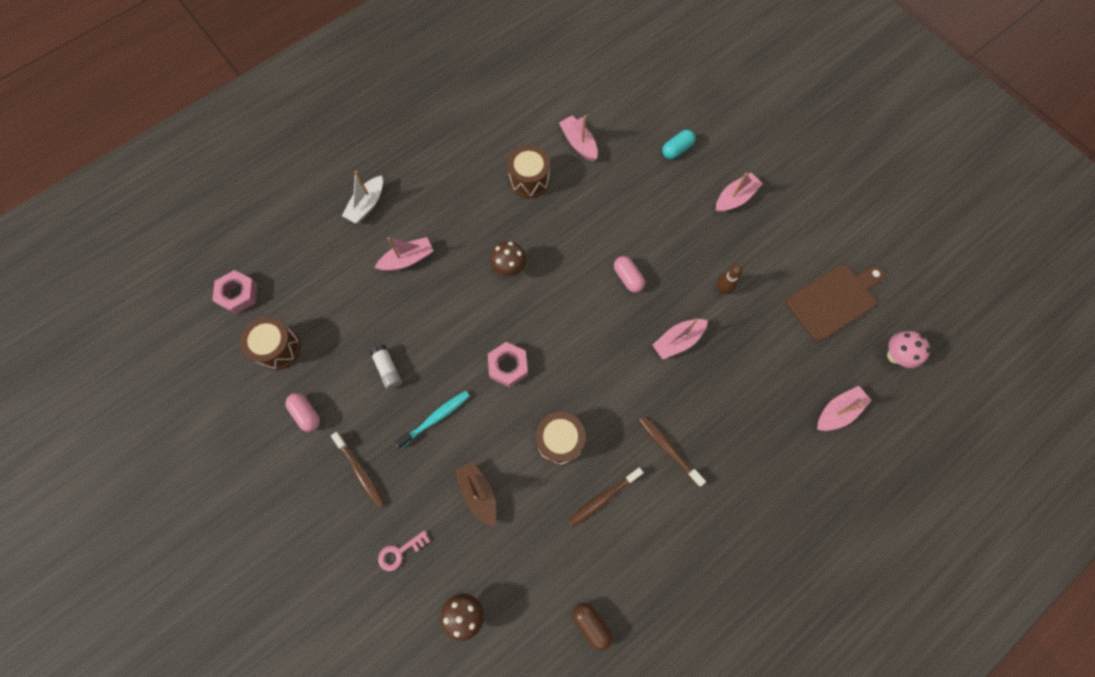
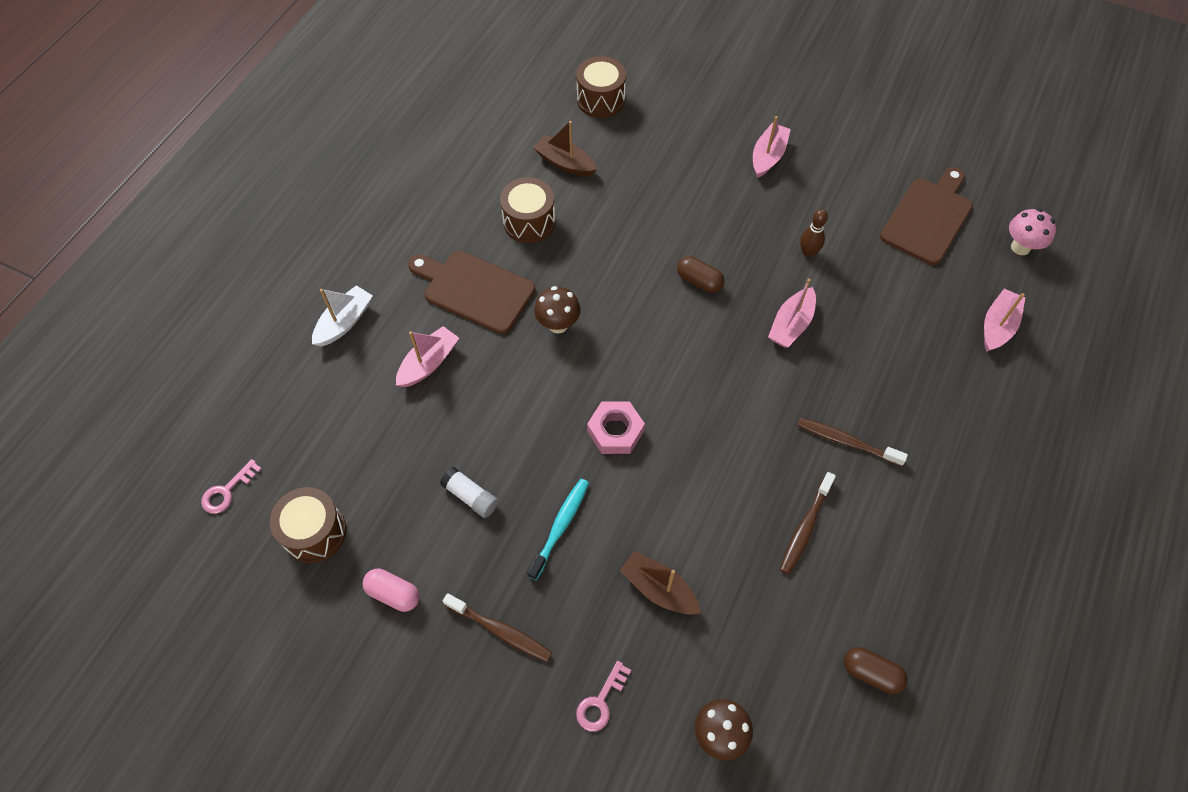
camera: 25 degrees left, 10 degrees down
(238, 294) = (227, 491): pink nut -> pink key
(367, 205) = (344, 322): white boat -> white boat turned 150 degrees counterclockwise
(465, 217) = (474, 290): none -> brown cutting board
(559, 441) = (721, 487): brown drum -> brown drum (601, 100)
(578, 143) = (565, 163): pink boat -> brown boat
(628, 278) = (699, 281): pink capsule -> brown capsule
(677, 149) = (678, 130): turquoise capsule -> none

